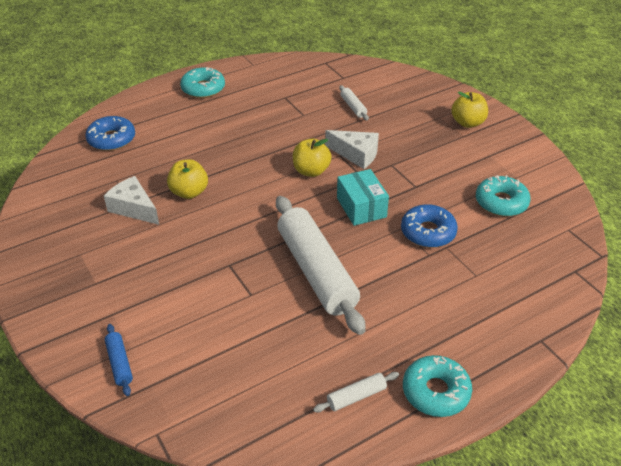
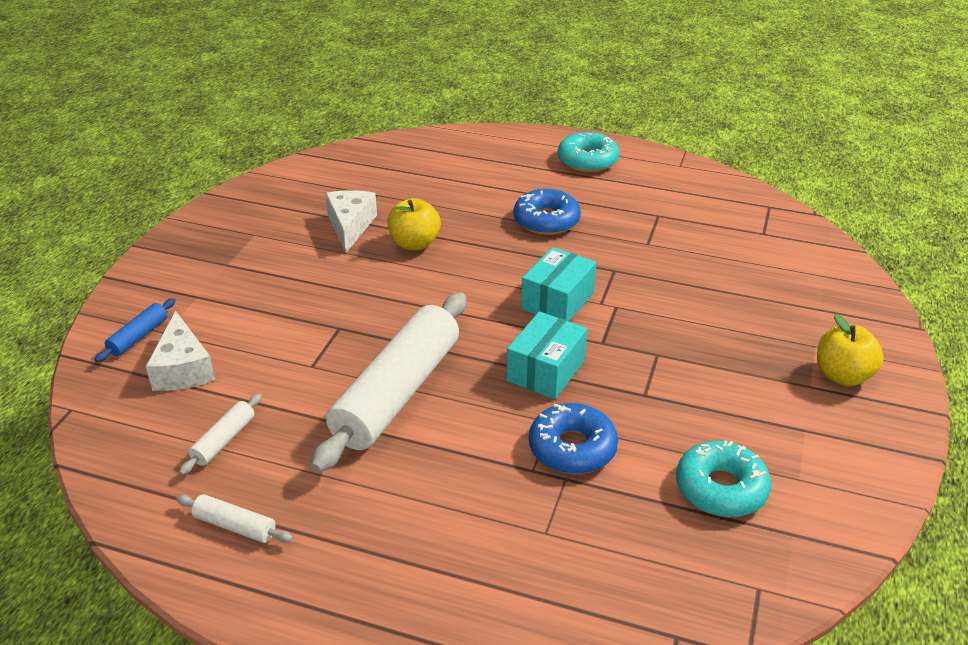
camera: 50 degrees right, 5 degrees down
(111, 139) = (430, 159): blue donut -> blue donut (546, 220)
(311, 171) = (557, 301): yellow apple -> turquoise box
(353, 107) = (719, 269): white rolling pin -> white rolling pin (223, 440)
(356, 154) = (635, 318): white cheese -> white cheese (183, 369)
(436, 392) = (301, 593): turquoise donut -> none

